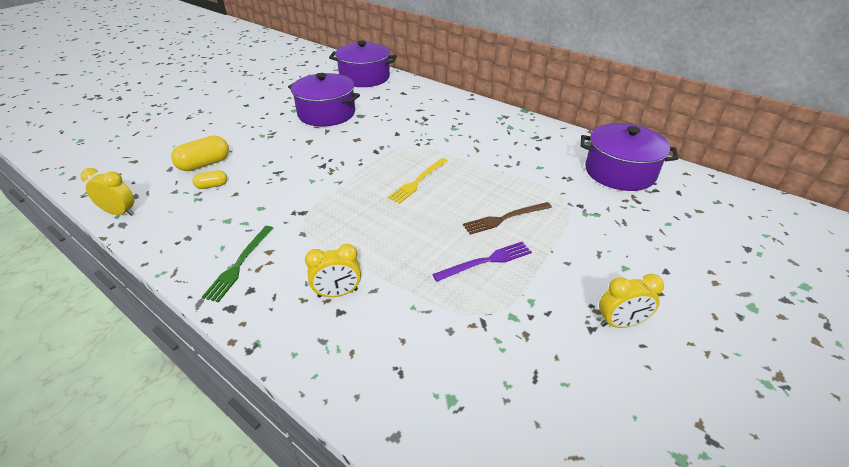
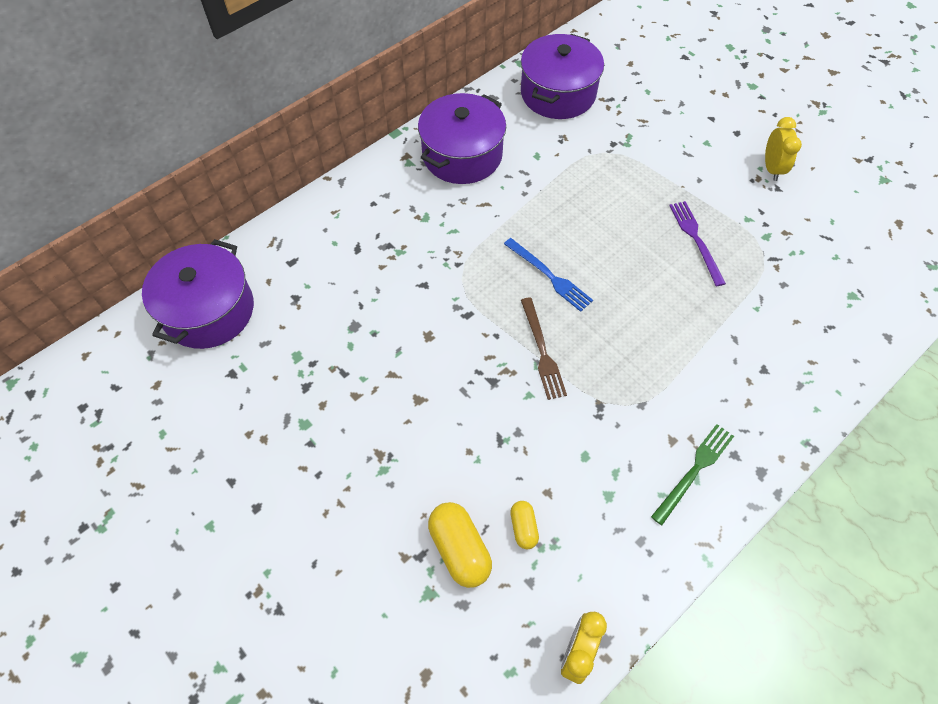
camera: 80 degrees left, 20 degrees up
(239, 264) = (694, 470): green fork -> green fork turned 75 degrees counterclockwise
(326, 113) = (333, 374): purple pot -> purple pot (462, 155)
(338, 293) = (739, 370): yellow clock -> none
(418, 181) = (549, 276): yellow fork -> blue fork
(505, 218) = (630, 209): brown fork -> brown fork (542, 351)

